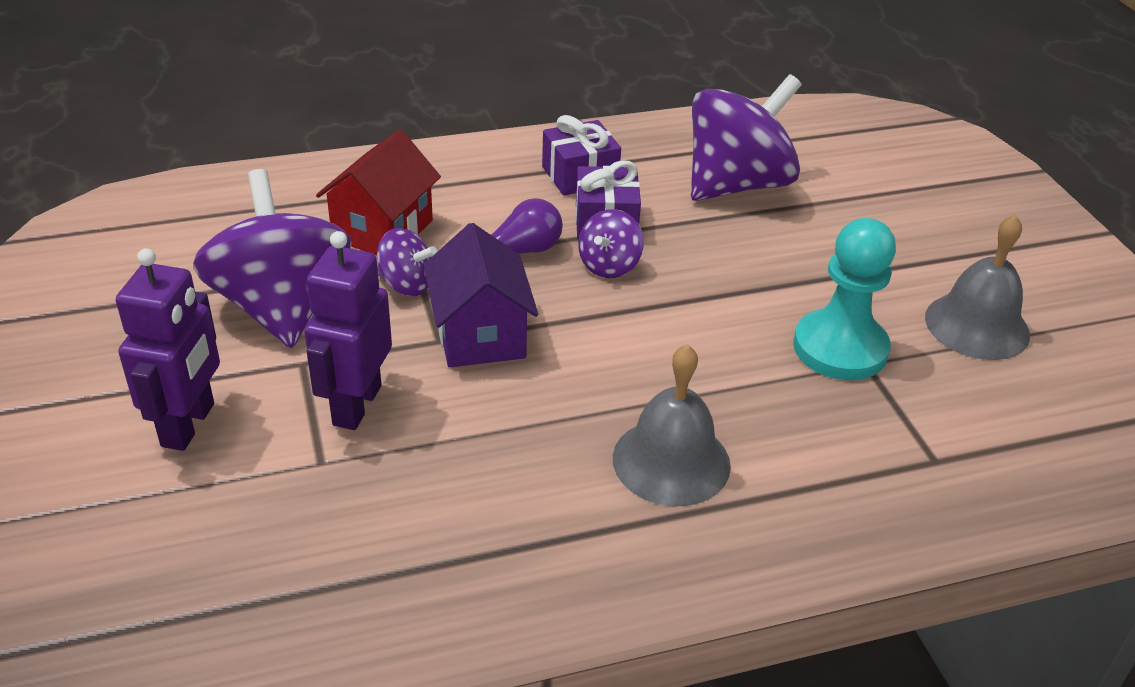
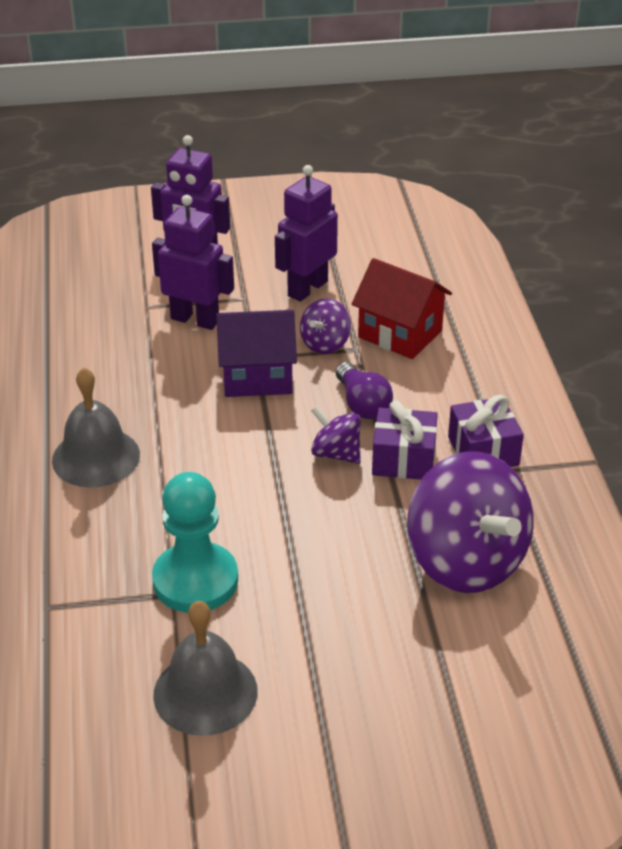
camera: 100 degrees right, 0 degrees up
(282, 307) = (307, 288): purple spinning top -> purple robot

